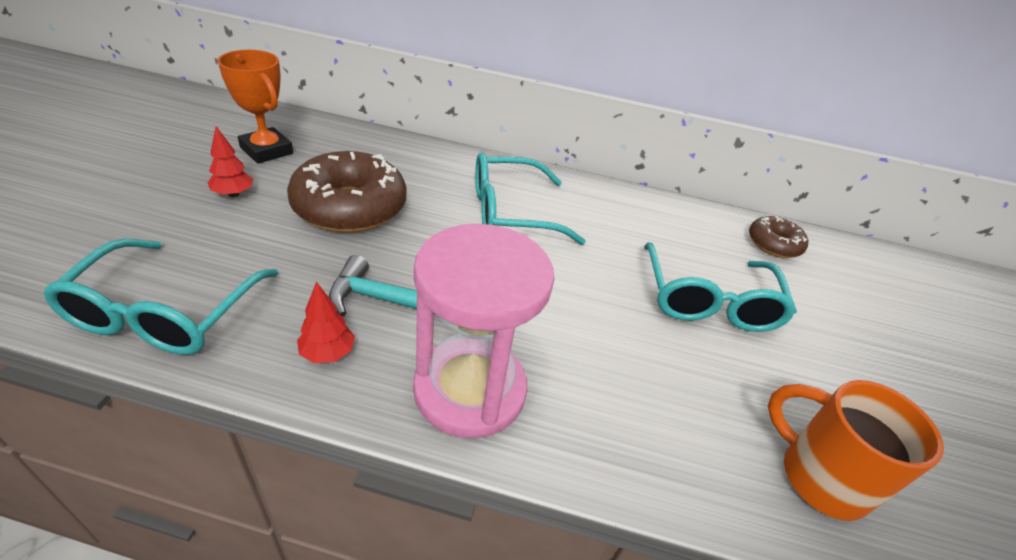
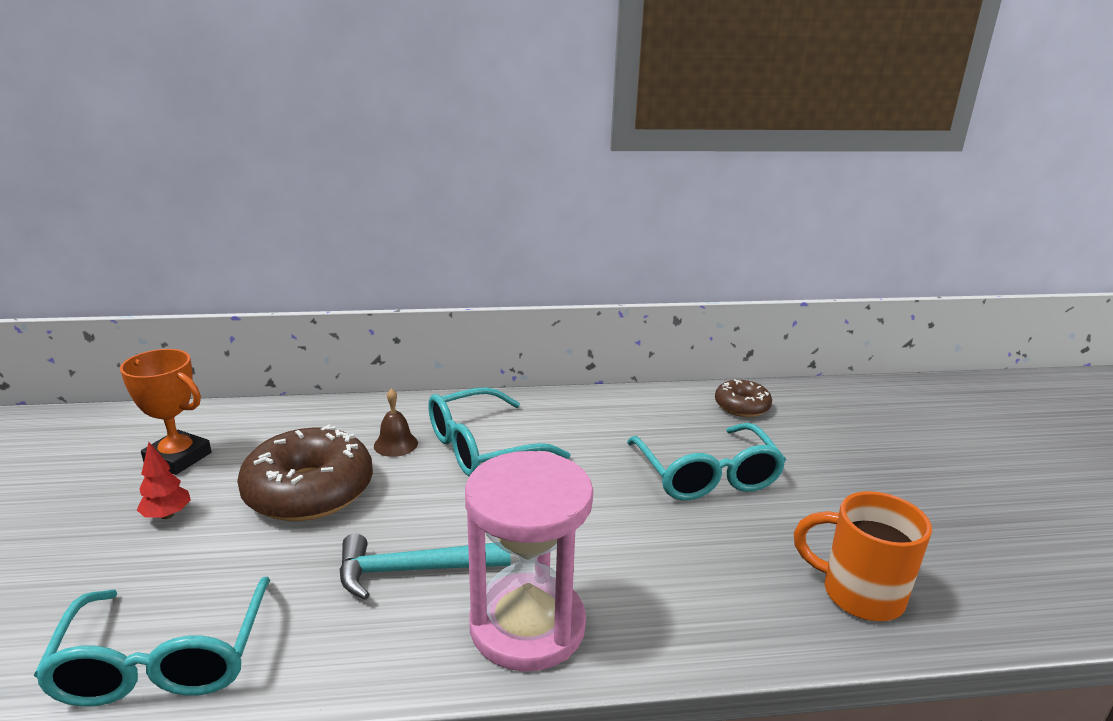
camera: 15 degrees left, 15 degrees down
(328, 353) = (368, 640): red tree -> none
(439, 188) = (395, 444): none -> brown bell

